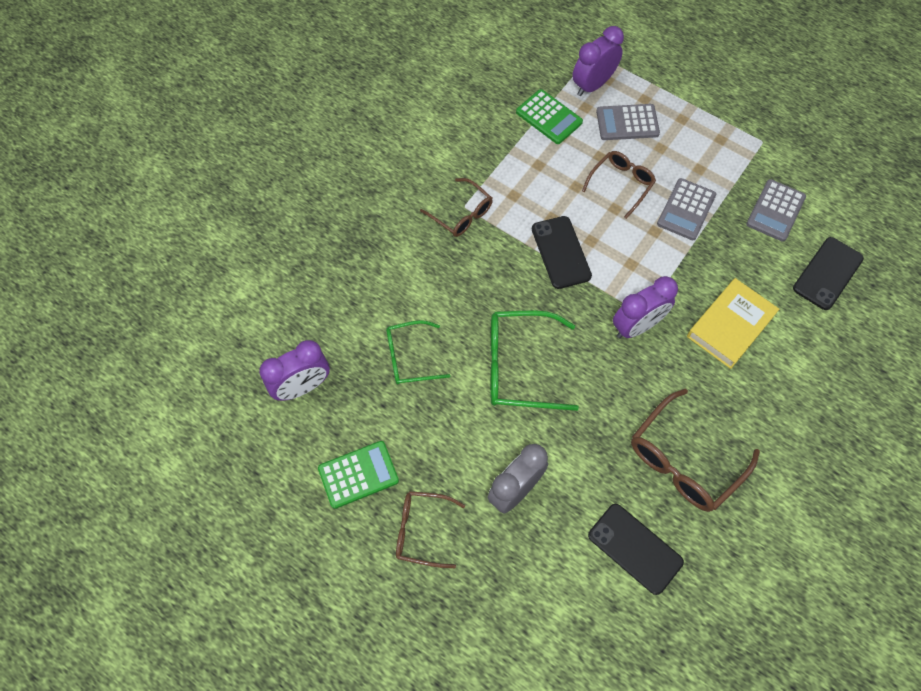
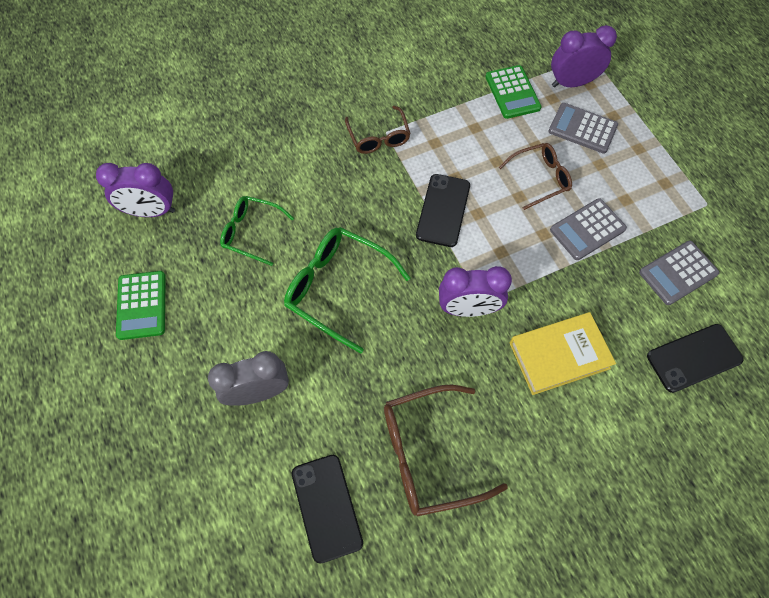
camera: 30 degrees right, 0 degrees up
(358, 474) = (142, 305): green calculator -> green calculator turned 75 degrees clockwise
(422, 530) = (157, 381): brown glasses -> none

